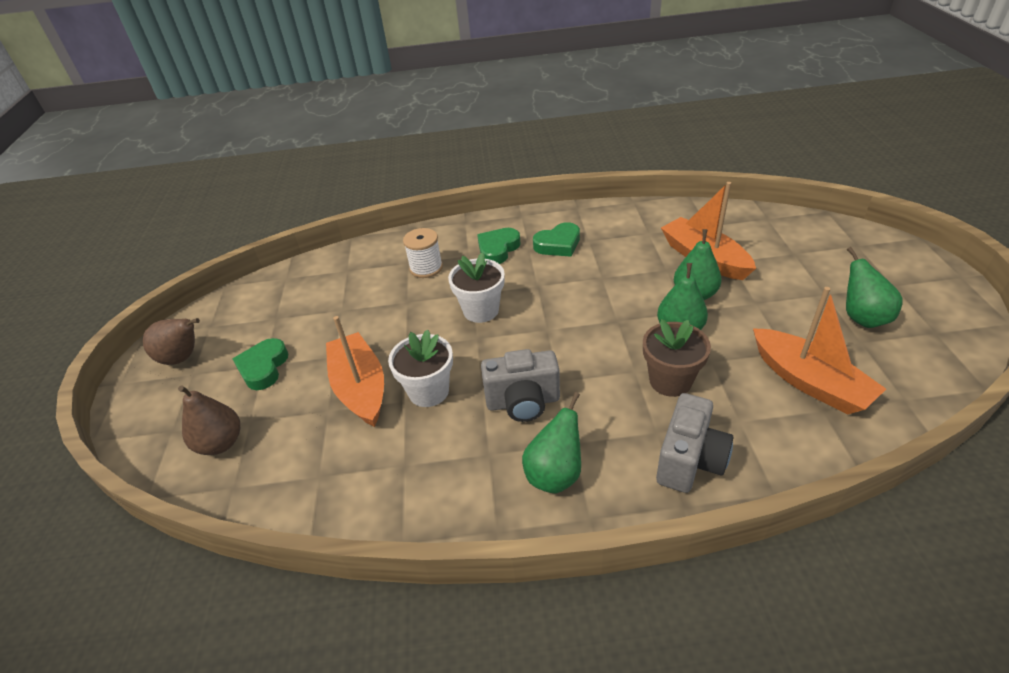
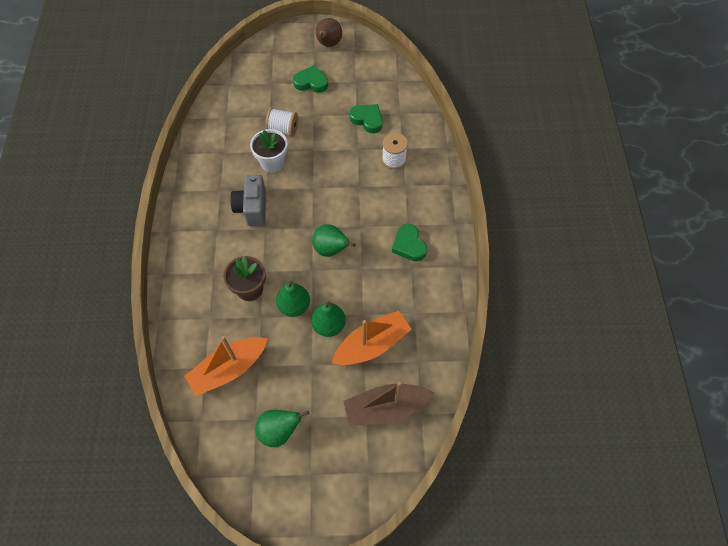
camera: 90 degrees right, 20 degrees up
(221, 443) = (258, 74): brown pear -> none
(360, 388) = (283, 129): orange boat -> white spool
(481, 310) = (339, 191): white flower pot -> none
(498, 249) = (409, 204): green heart -> green heart (367, 120)
(555, 474) = (199, 219): green pear -> green pear (331, 249)
(690, 460) = (189, 284): grey camera -> none
(776, 241) = (386, 408): none -> brown boat

